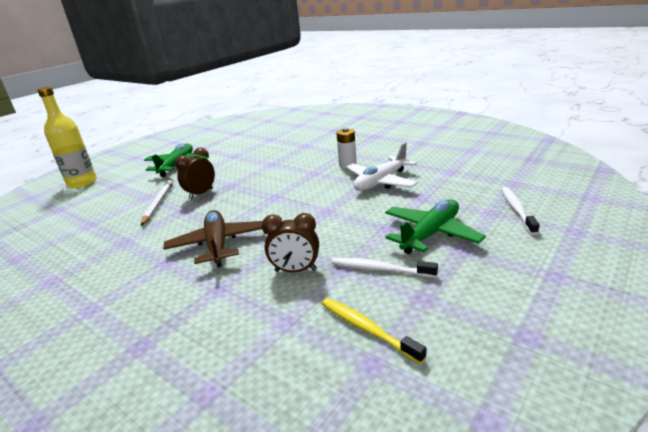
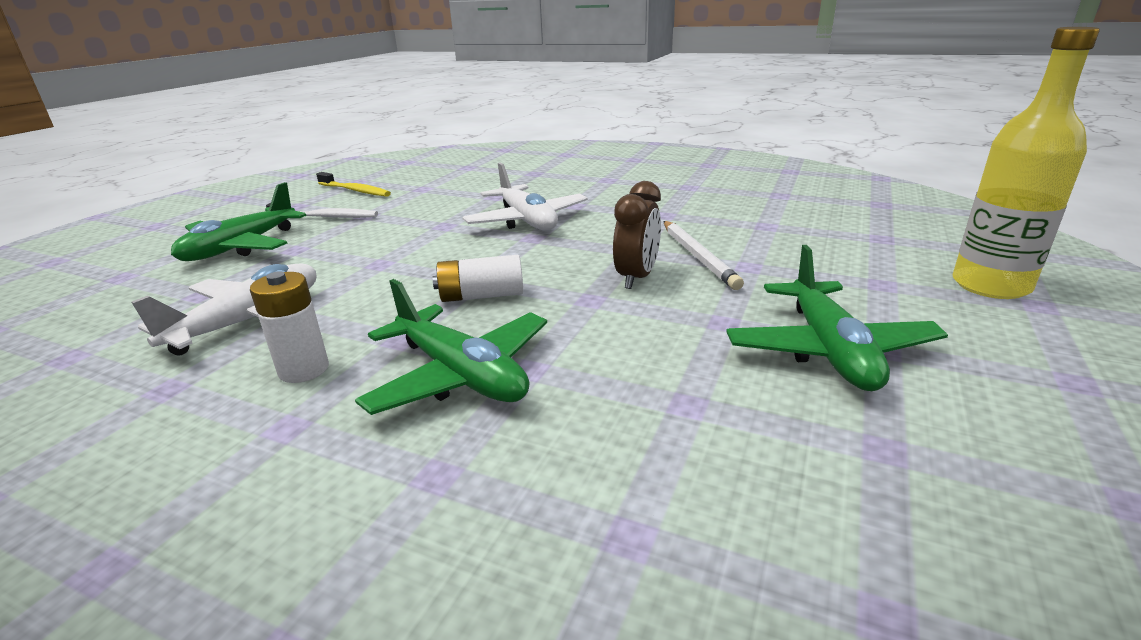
camera: 165 degrees right, 0 degrees up
(217, 245) = (527, 220): brown plane -> white plane
(276, 188) = (481, 296): none -> white battery
(294, 162) = (460, 375): none -> green plane
(295, 270) = (418, 210): brown clock -> none
(517, 210) = (75, 282): white toothbrush -> none

